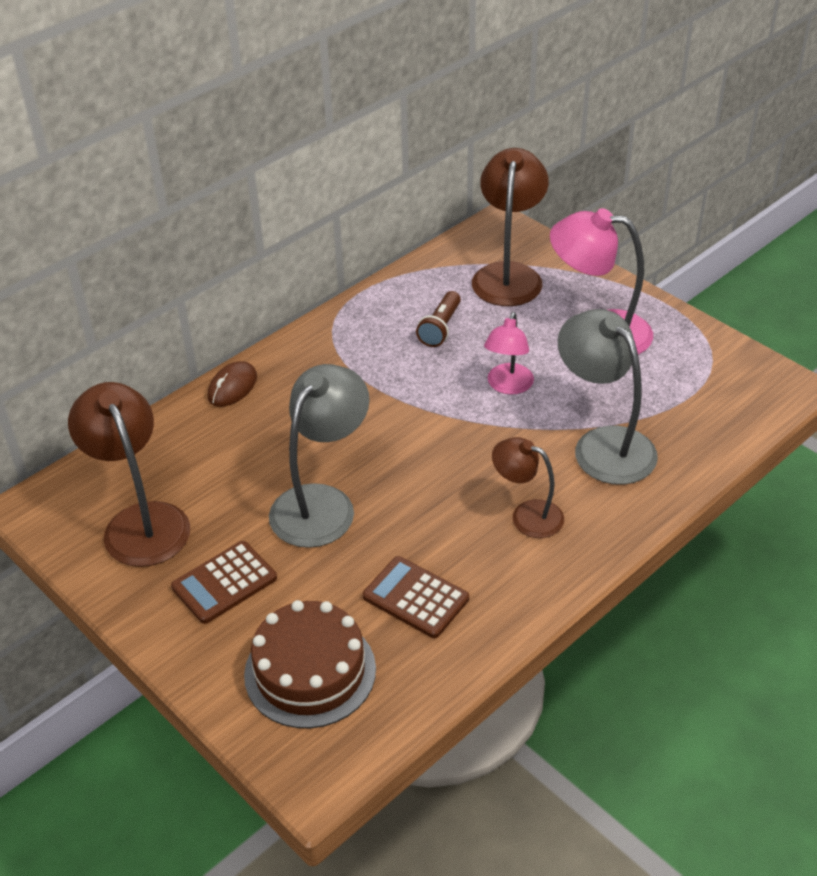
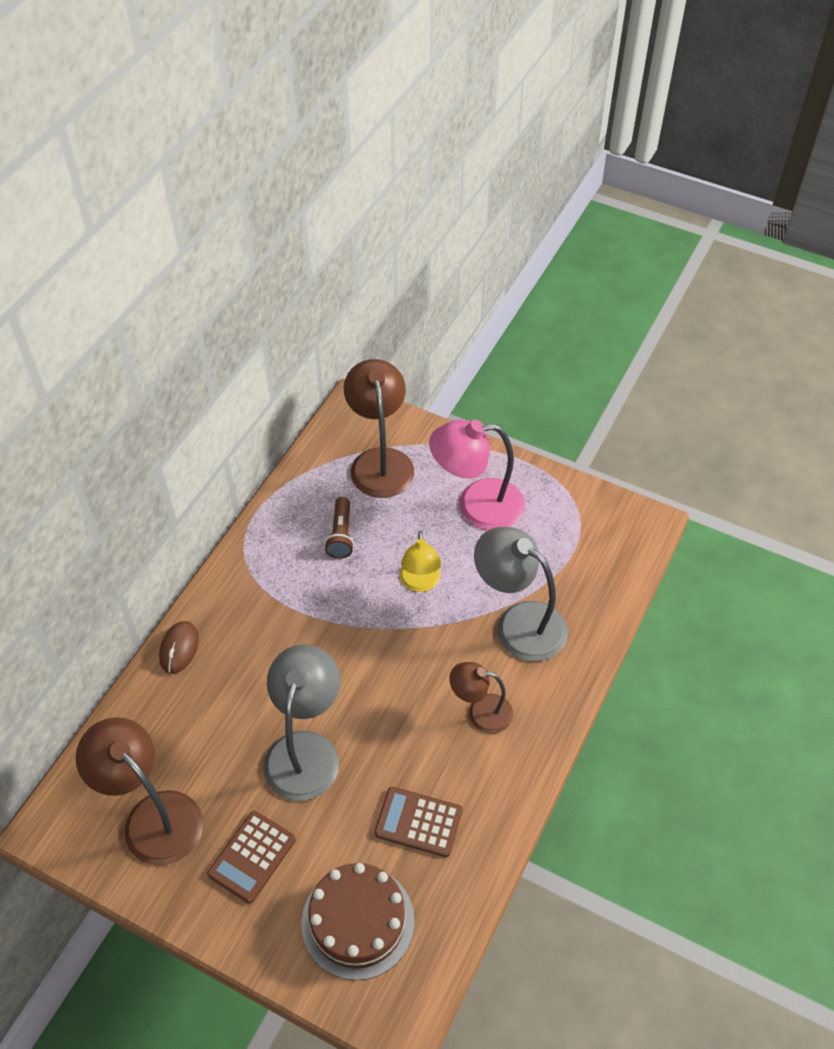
camera: 20 degrees left, 10 degrees up
(508, 386) = (420, 583): pink lamp -> yellow lamp

